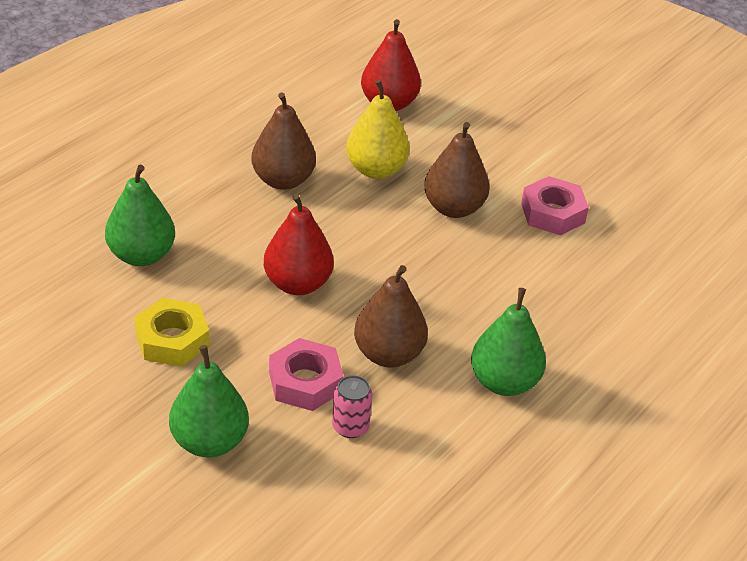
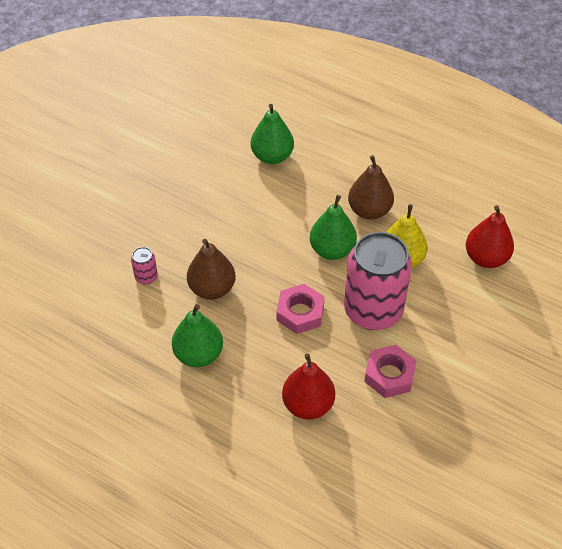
camera: 85 degrees right, 10 degrees up
(172, 340) = (202, 184): yellow nut -> none
(209, 442) = (125, 215): green pear -> green pear (332, 250)
(297, 284) = (266, 234): red pear -> red pear (308, 405)
(305, 382) = (180, 250): pink nut -> pink nut (300, 313)
(453, 208) = (373, 310): brown pear -> pink can

